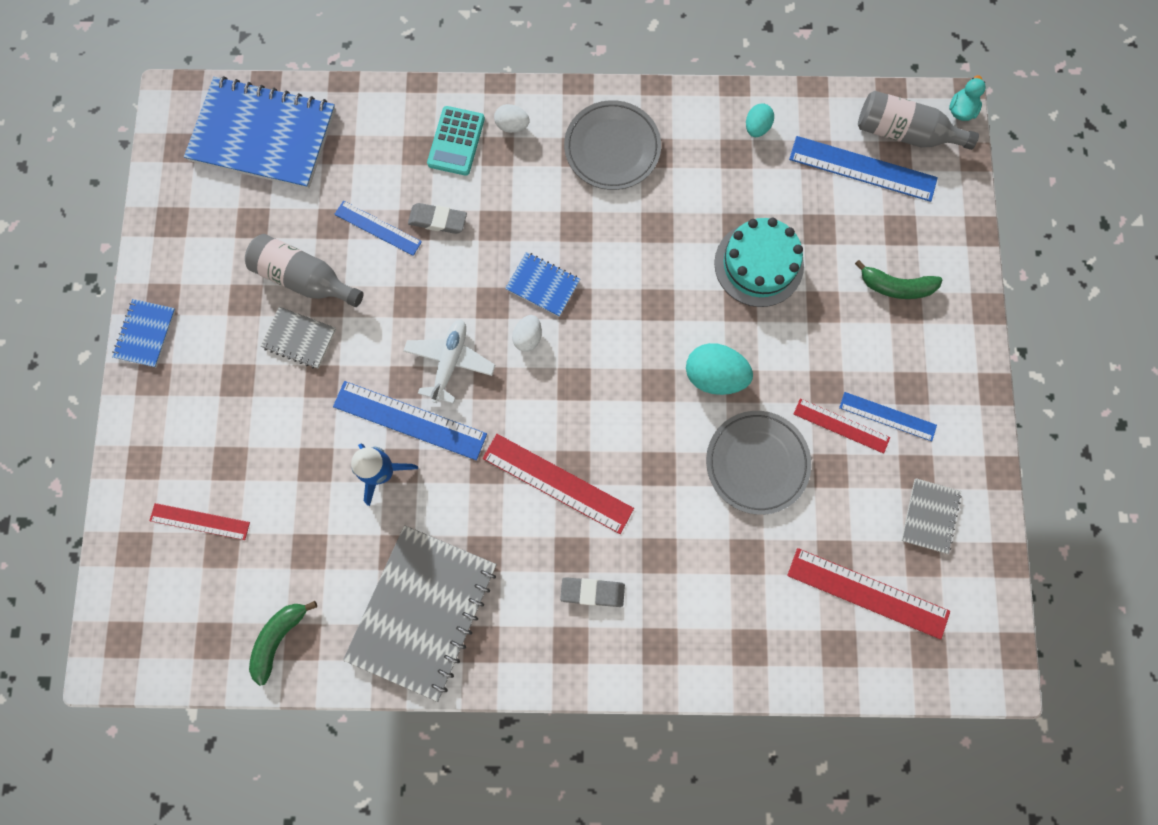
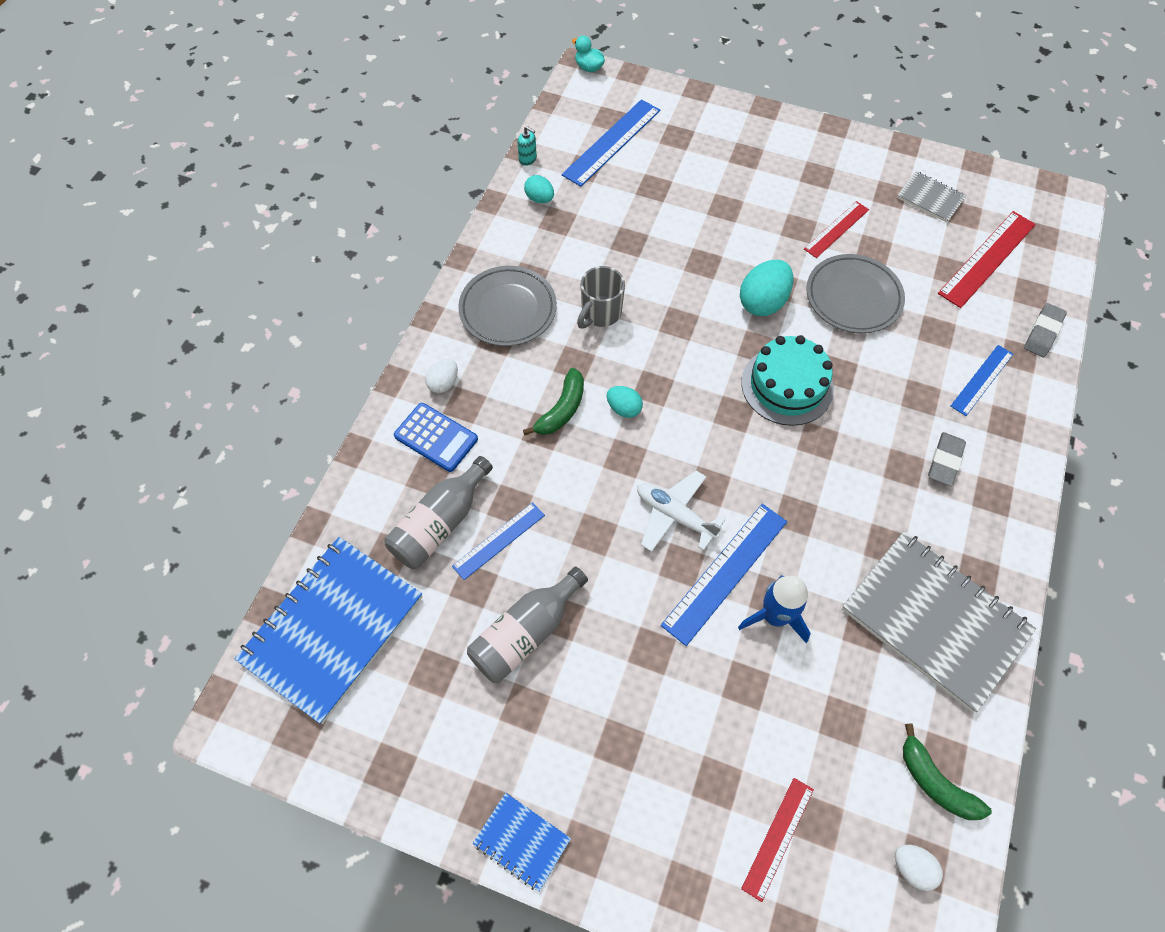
camera: 70 degrees left, 15 degrees down
(299, 338) = (594, 659): grey notebook -> none
(438, 220) = (515, 480): grey eraser -> grey eraser (1043, 333)
(456, 141) = (436, 437): turquoise calculator -> blue calculator
(528, 337) = (673, 437): white egg -> white egg (912, 867)
(543, 285) = (624, 408): blue notebook -> turquoise egg
(557, 483) = (830, 457): red ruler -> none
(640, 230) = (600, 313): none -> grey mug
(758, 264) = (669, 238): turquoise cake -> turquoise cake (787, 385)
(803, 98) = (528, 159): none -> turquoise soap dispenser
(887, 416) = (837, 197): blue ruler -> blue ruler (982, 380)
(895, 286) = (725, 155): green banana -> green banana (561, 410)
(904, 133) = (592, 107): grey bottle -> grey bottle (440, 523)

